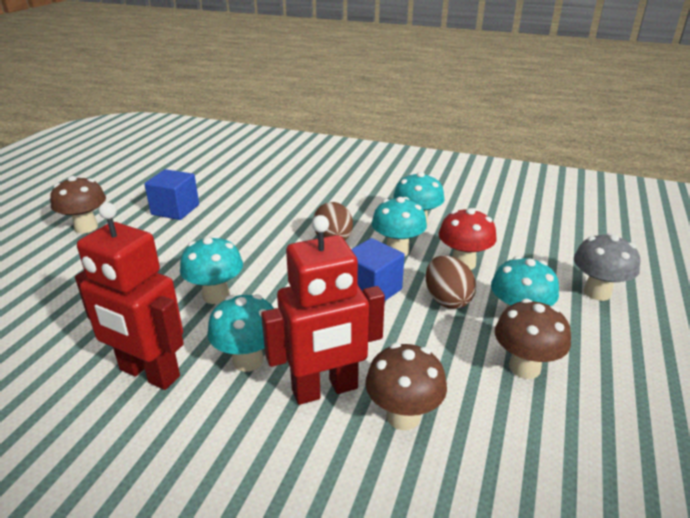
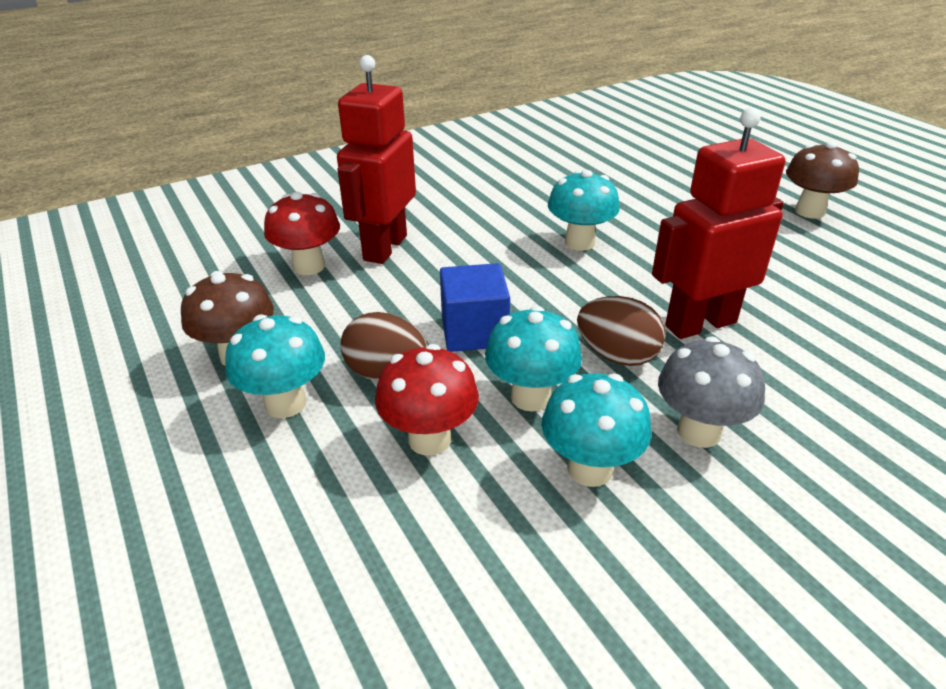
camera: 130 degrees right, 5 degrees up
(149, 373) = (506, 193): red robot -> red robot (700, 324)
(175, 210) = (824, 271): blue cube -> none
(248, 360) = (465, 230): turquoise mushroom -> none
(403, 416) = (309, 266): brown mushroom -> red mushroom
(597, 292) = (201, 526): grey mushroom -> grey mushroom (699, 432)

